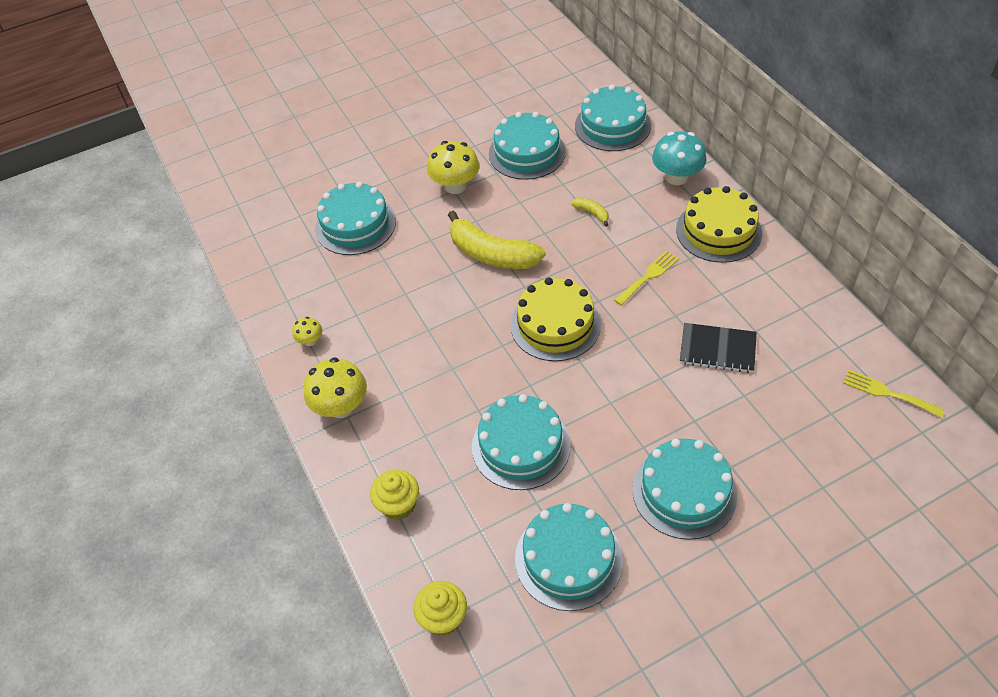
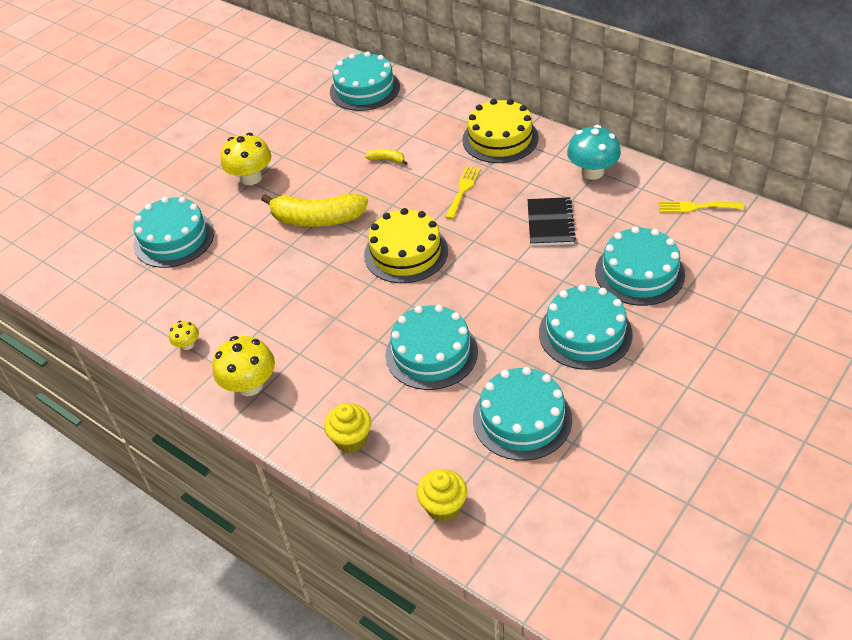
camera: 25 degrees left, 5 degrees down
(527, 152) = (301, 132): turquoise cake -> turquoise cake (639, 273)
(676, 177) = (442, 110): turquoise mushroom -> turquoise mushroom (592, 172)
(717, 349) = (550, 223): black notebook -> black notebook turned 75 degrees counterclockwise

